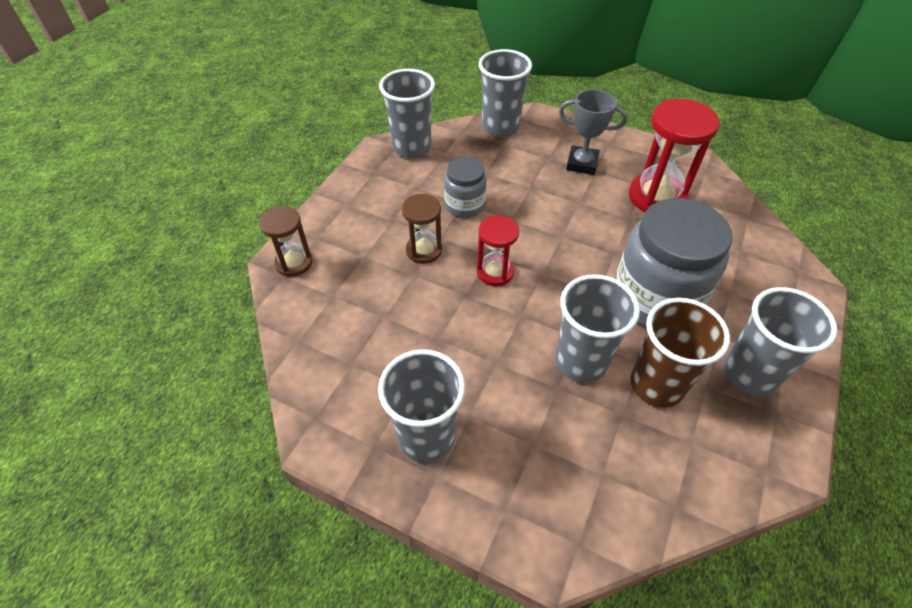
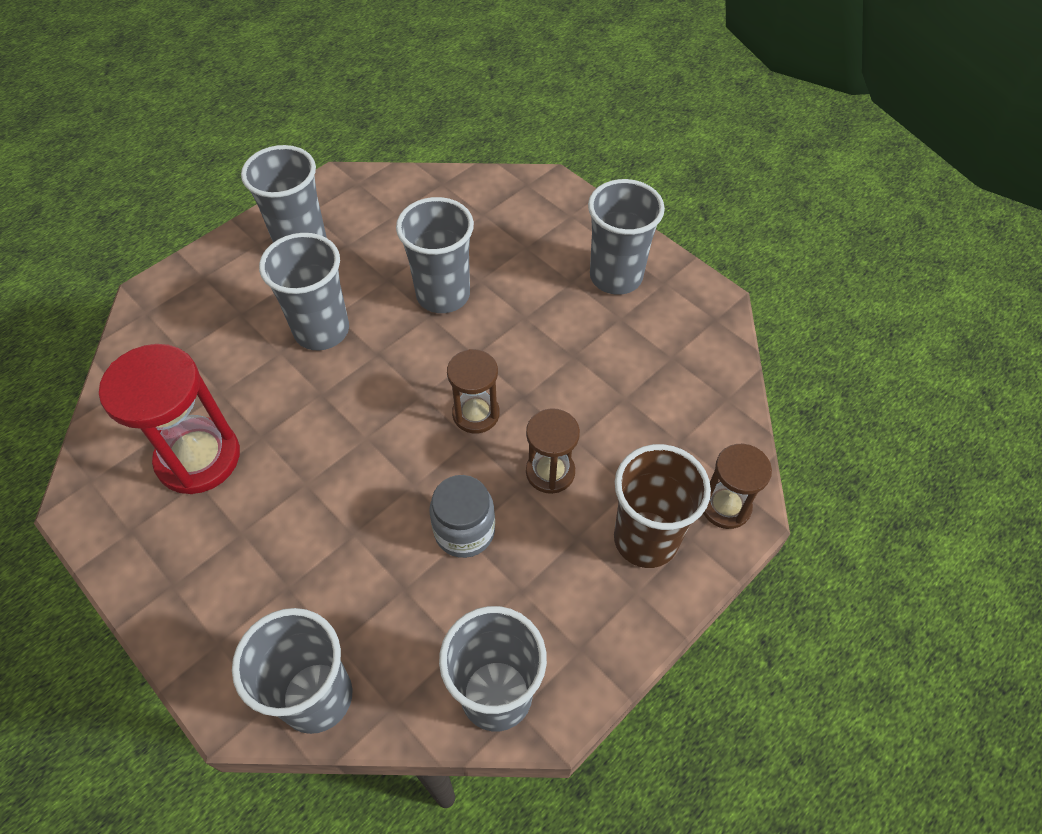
camera: 160 degrees left, 5 degrees up
(495, 272) = (476, 414): red hourglass -> brown hourglass
(582, 164) = (248, 555): grey trophy -> none
(655, 298) = (321, 330): grey jar -> grey cup
(656, 385) = (389, 257): brown cup -> brown cup (645, 539)

